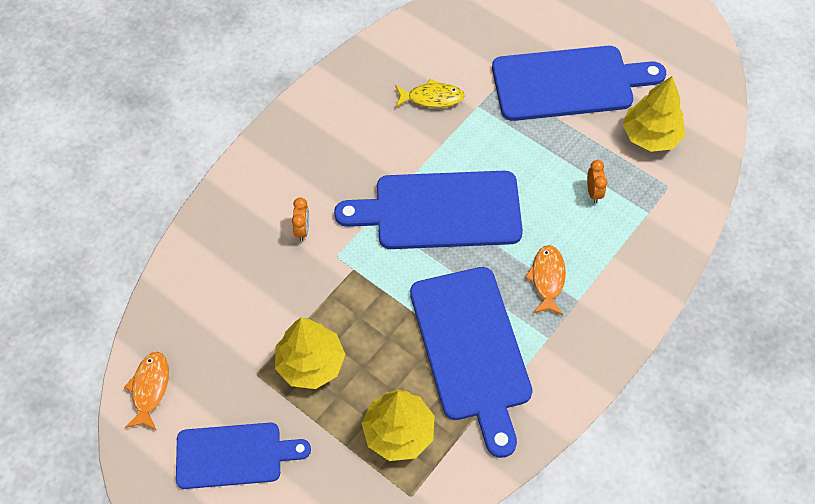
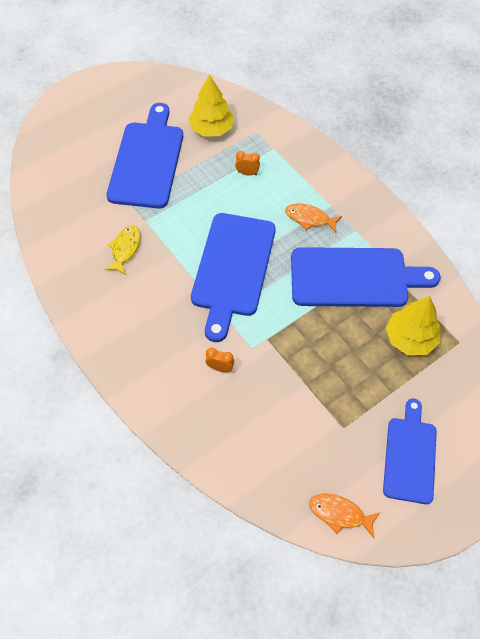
camera: 75 degrees left, 0 degrees up
(310, 363) = (343, 386): yellow tree -> none

